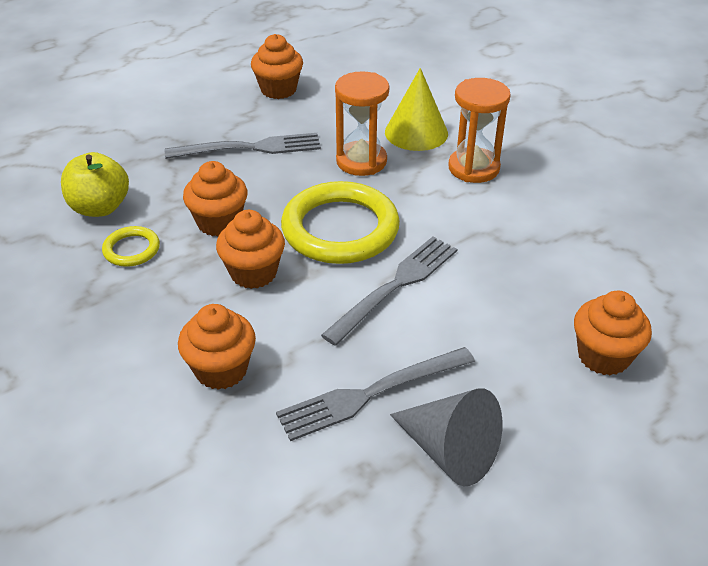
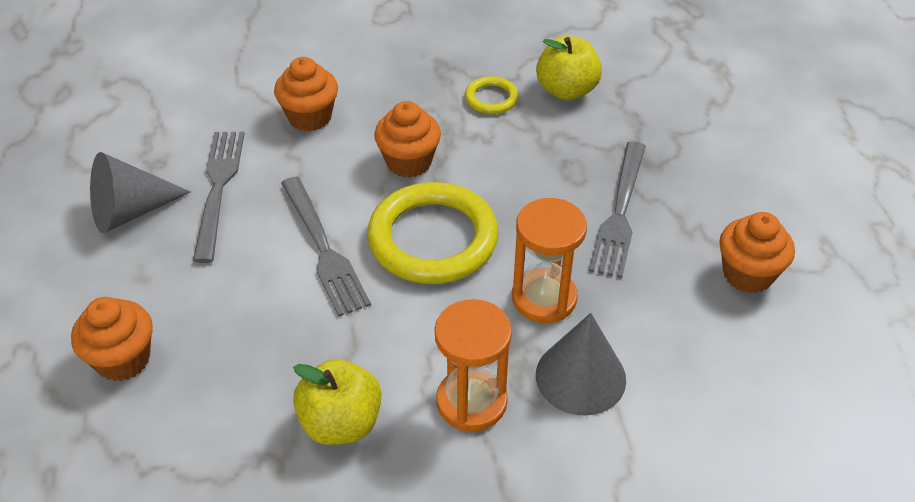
camera: 115 degrees right, 5 degrees up
(219, 222) = (497, 158): orange cupcake -> none
(416, 132) = (580, 377): yellow cone -> grey cone
(541, 216) = (341, 423): none -> yellow apple

